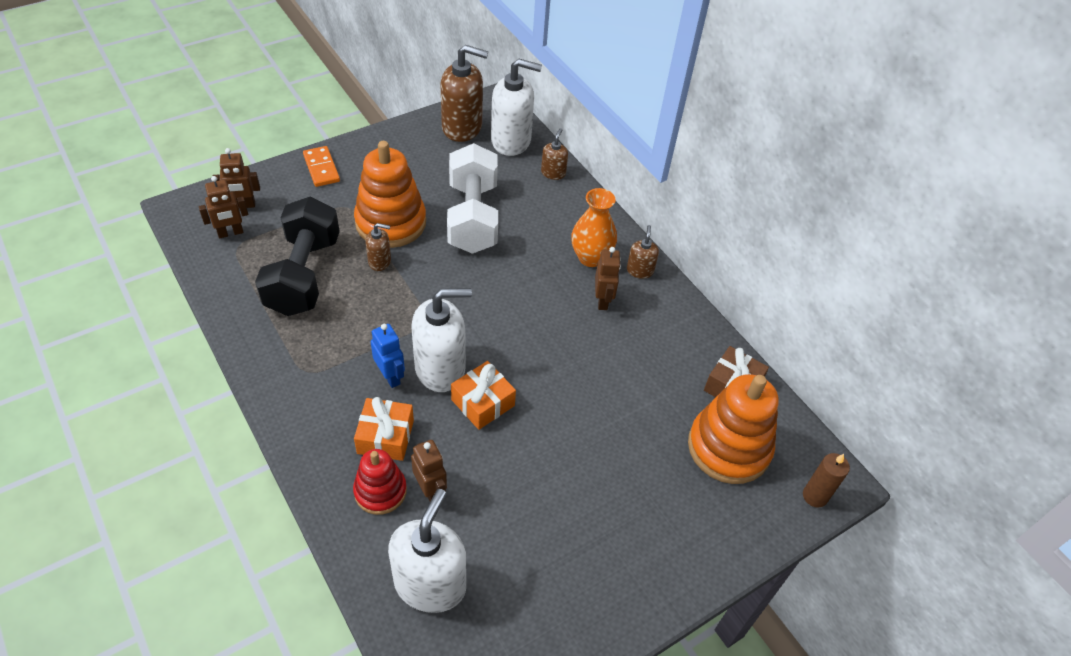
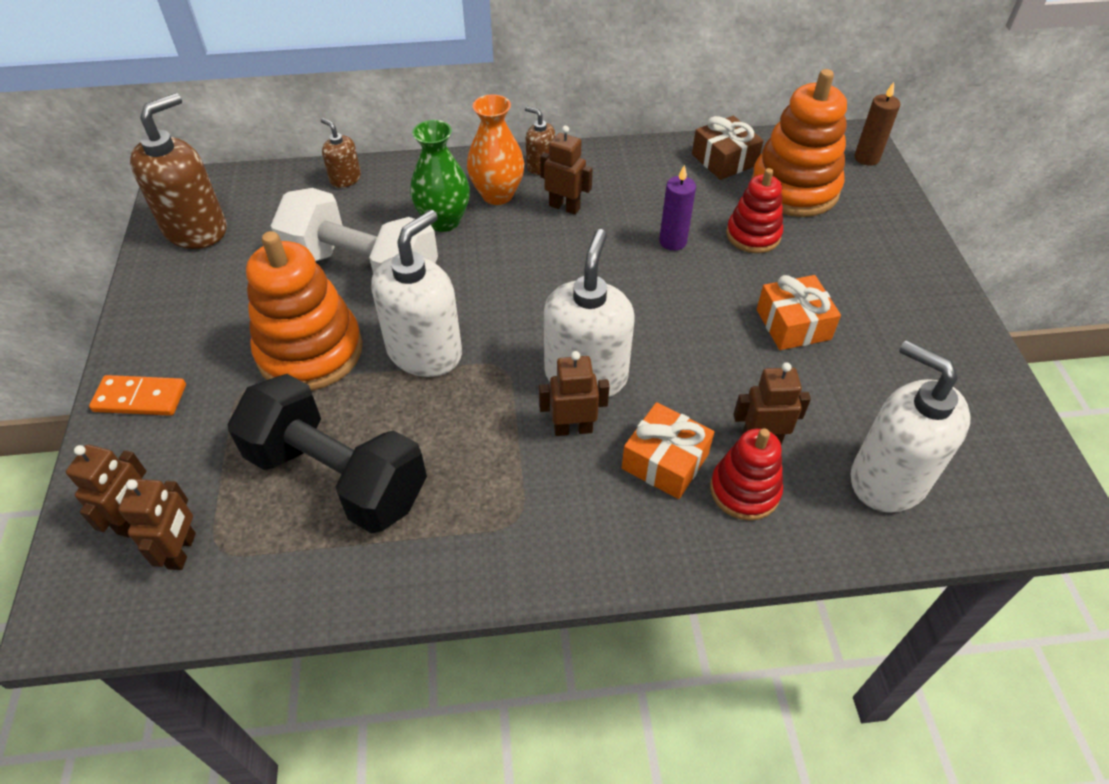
camera: 60 degrees left, 0 degrees up
(380, 261) = (372, 383): brown soap dispenser -> none
(390, 376) = (573, 428): blue robot -> brown robot
(483, 402) = (656, 352): orange gift -> orange gift (793, 324)
(511, 141) = (261, 195): white soap dispenser -> white soap dispenser (425, 351)
(544, 239) = (444, 221): none -> green vase
(606, 379) = (673, 241): none -> purple candle
(648, 431) = (753, 235): none -> red stacking toy

